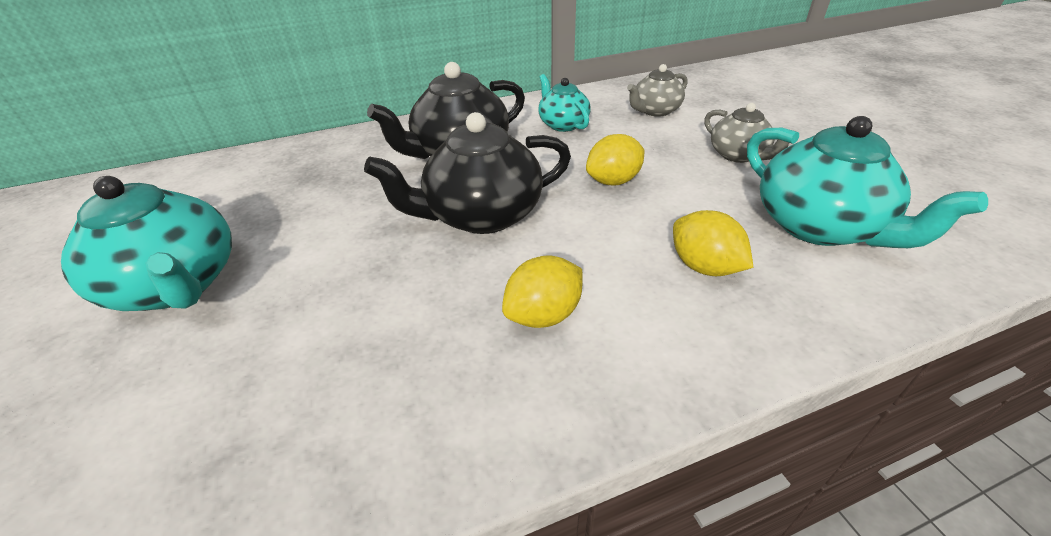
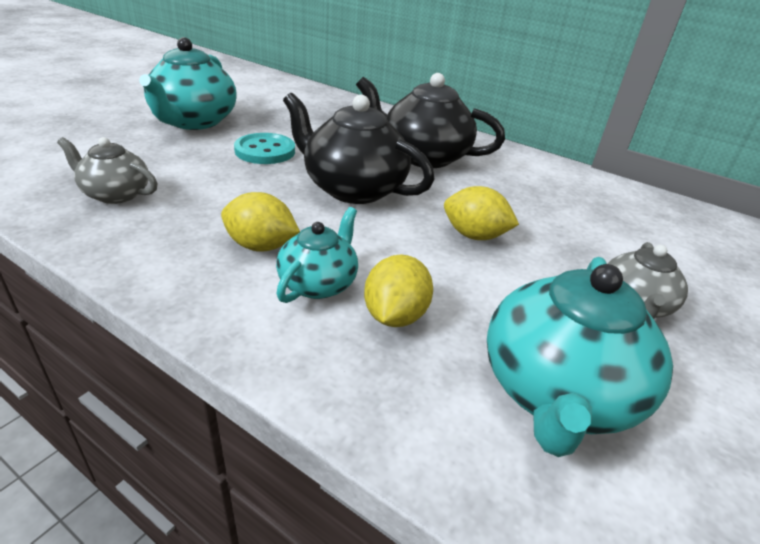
camera: 50 degrees right, 5 degrees down
(337, 248) = (265, 151): none -> turquoise button
(563, 124) = (534, 187): turquoise teapot -> turquoise teapot (318, 283)
(655, 111) = (642, 230): grey teapot -> grey teapot (115, 194)

